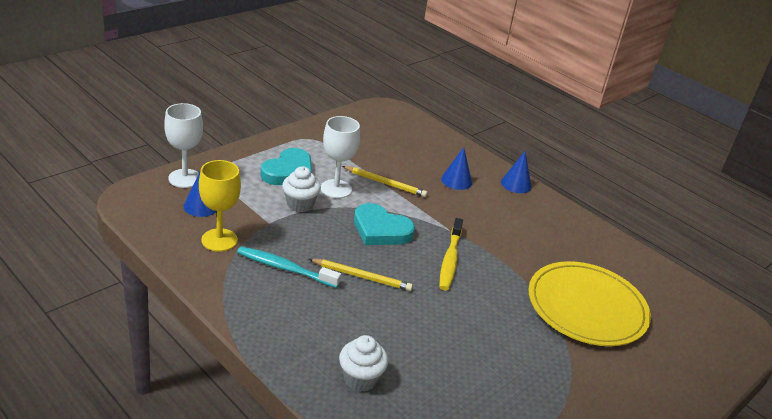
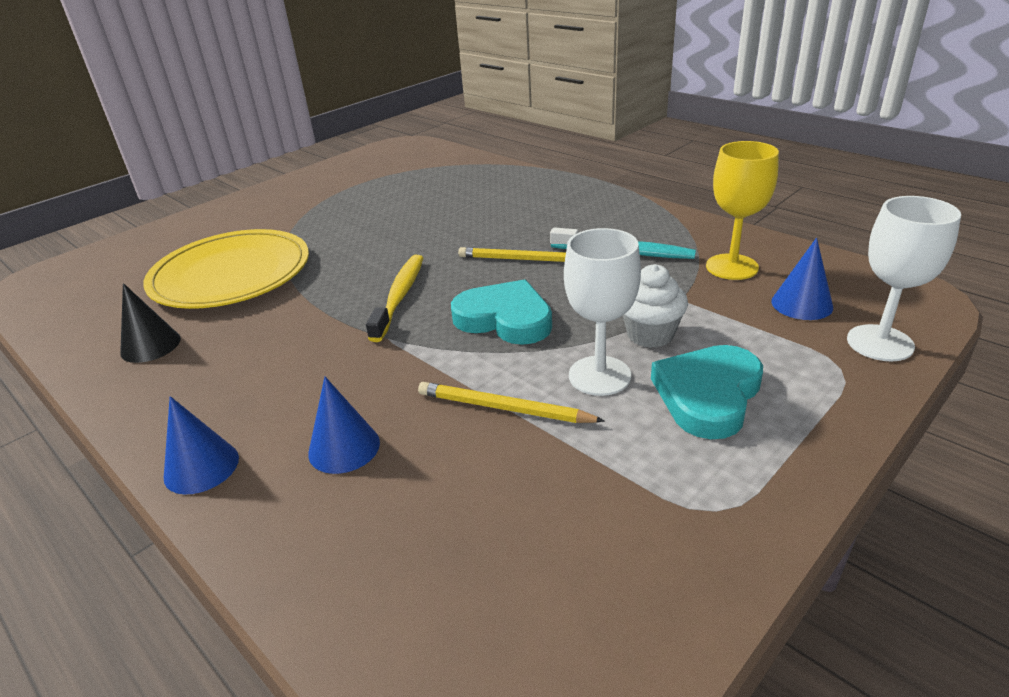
camera: 175 degrees left, 0 degrees up
(360, 379) = (511, 191): white cupcake -> none
(594, 252) = (150, 345): none -> black cone

